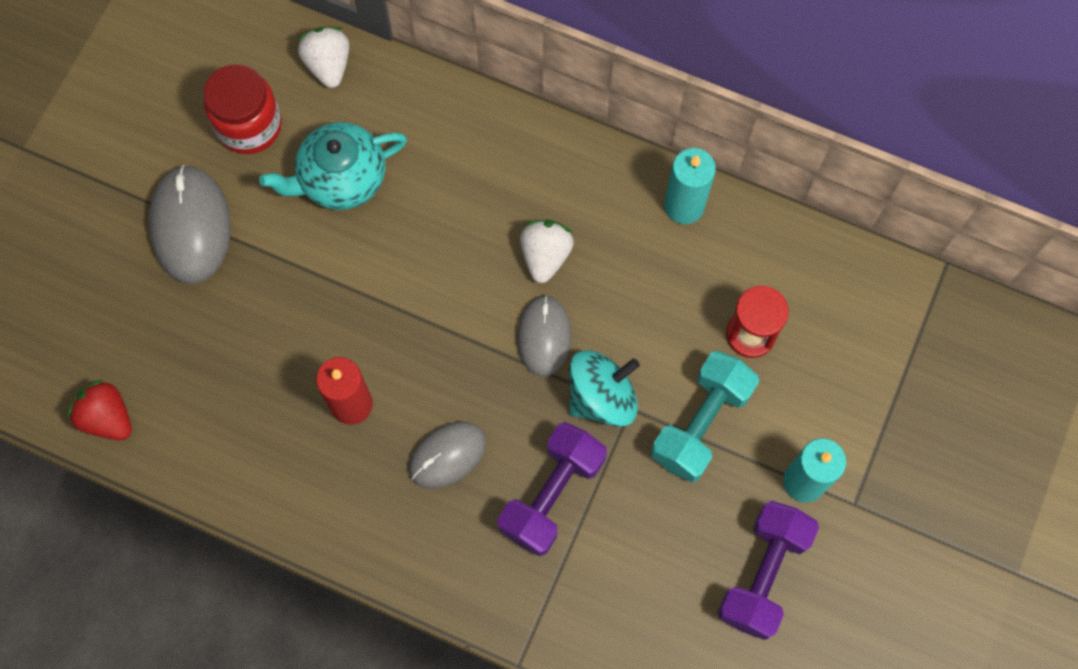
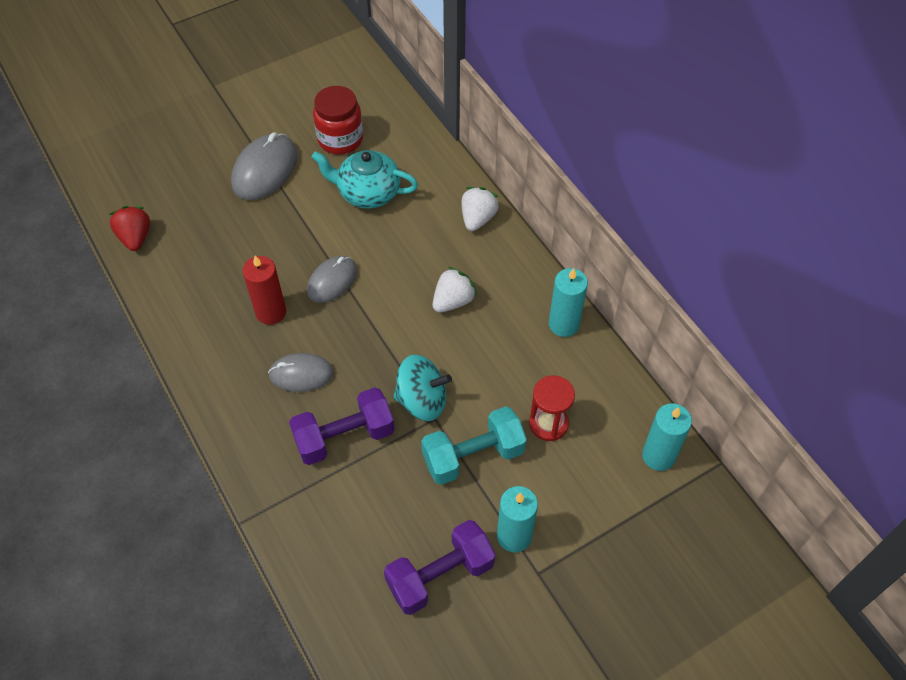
camera: 35 degrees right, 15 degrees down
(328, 65) = (410, 133): white strawberry -> white strawberry (478, 218)
(544, 336) = (415, 345): grey mouse -> grey mouse (332, 281)
(883, 296) = (658, 456): none -> turquoise candle

